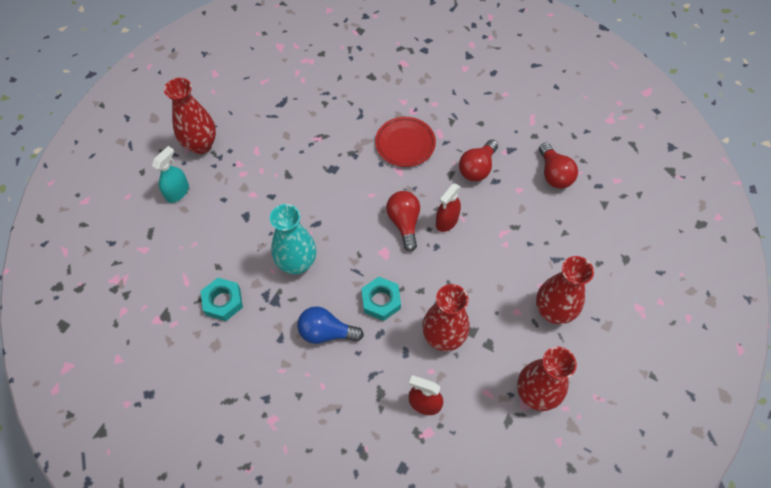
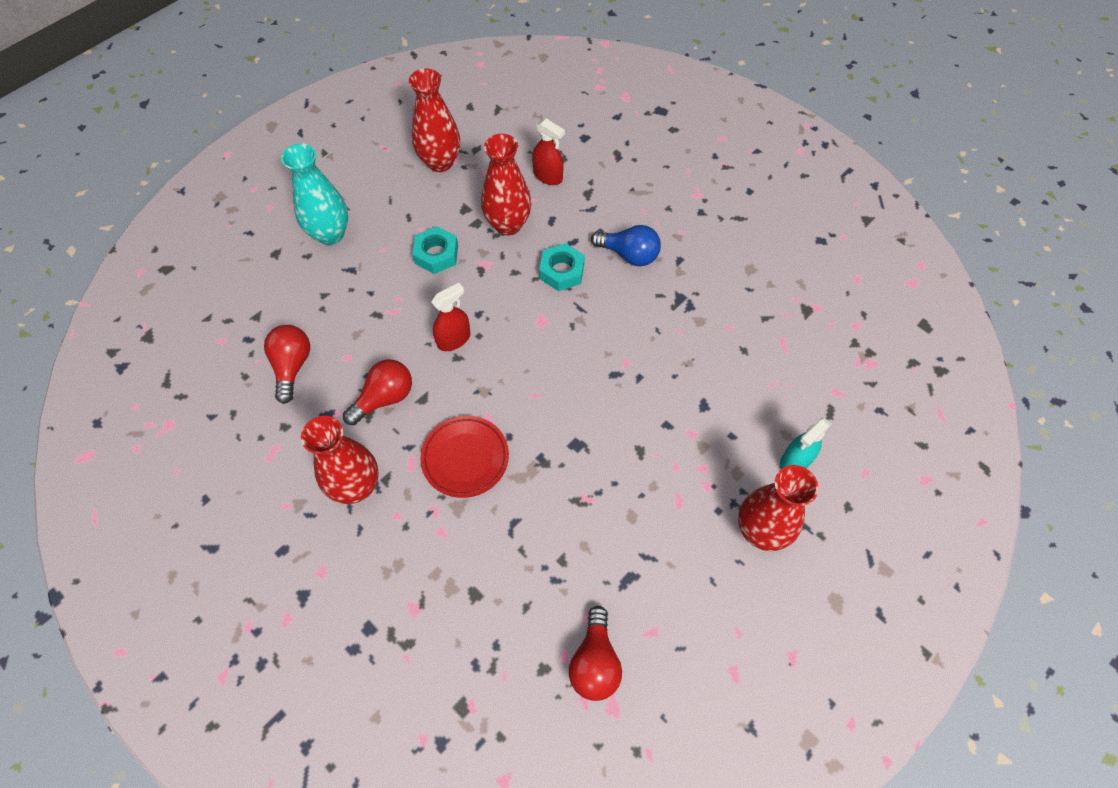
camera: 165 degrees left, 0 degrees up
(223, 301) = (739, 310): turquoise nut -> turquoise nut (436, 254)
(297, 263) = (647, 332): turquoise vase -> turquoise vase (330, 234)
(404, 223) = (506, 349): red light bulb -> red light bulb (594, 662)
(553, 311) = (384, 222): red vase -> red vase (356, 486)

